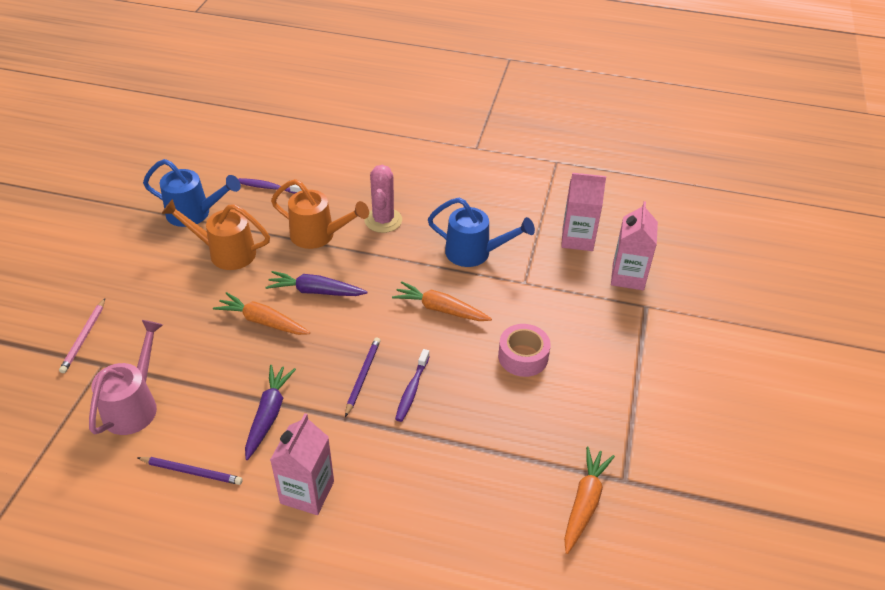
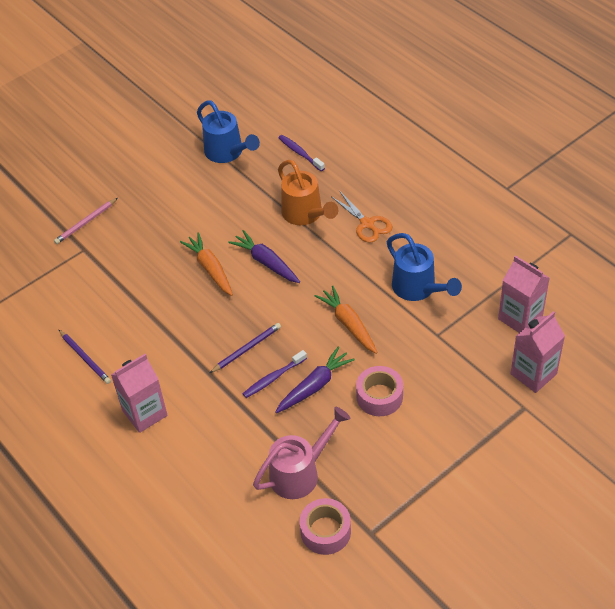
camera: 40 degrees right, 5 degrees up
(134, 405) = (83, 291): pink watering can -> pink watering can (300, 473)
(225, 253) = (225, 198): orange watering can -> none
(268, 414) = (161, 343): purple carrot -> purple carrot (314, 386)
(383, 220) = (367, 224): pink cactus -> orange scissors
(584, 503) = (325, 531): orange carrot -> pink tape

